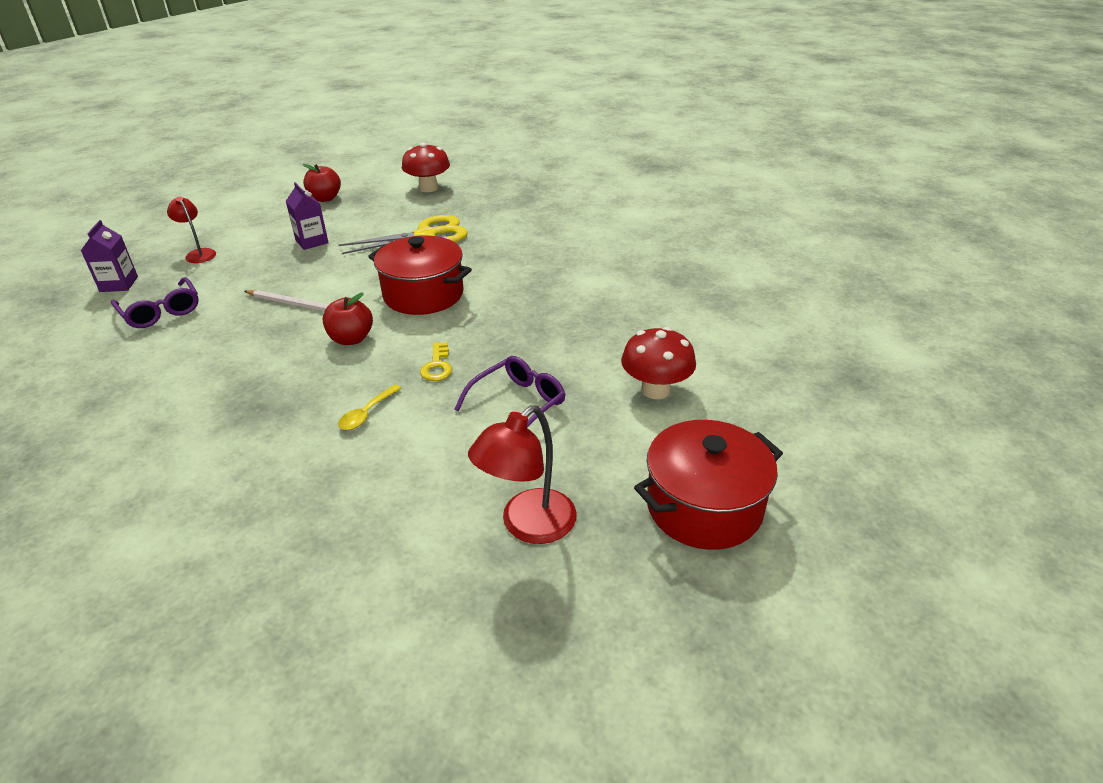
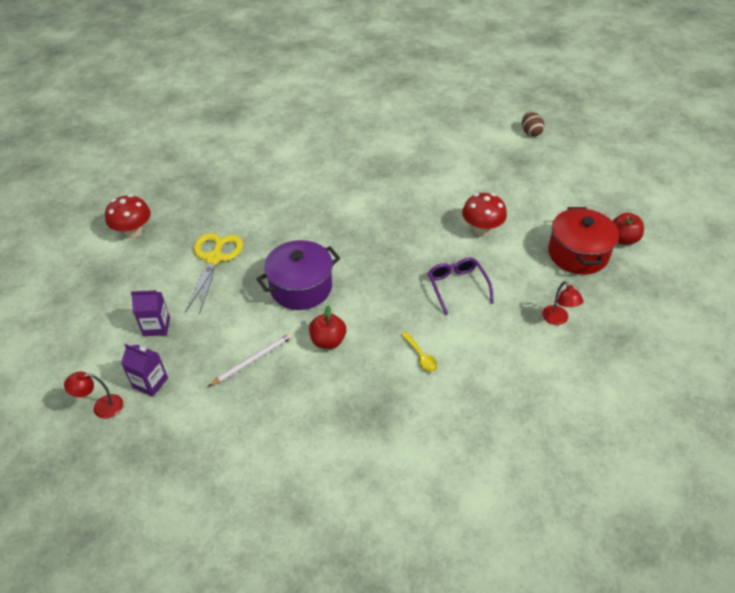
camera: 60 degrees left, 10 degrees up
(119, 284) = (106, 476): purple carton -> purple carton (150, 383)
(161, 312) = (188, 450): purple glasses -> none
(325, 198) = (81, 298): red apple -> red apple (623, 239)
(423, 294) = (301, 287): red pot -> purple pot
(437, 366) = (393, 308): yellow key -> none
(528, 526) = (557, 319): red lamp -> red lamp, size x0.63
(941, 369) = (530, 132): none -> brown egg

